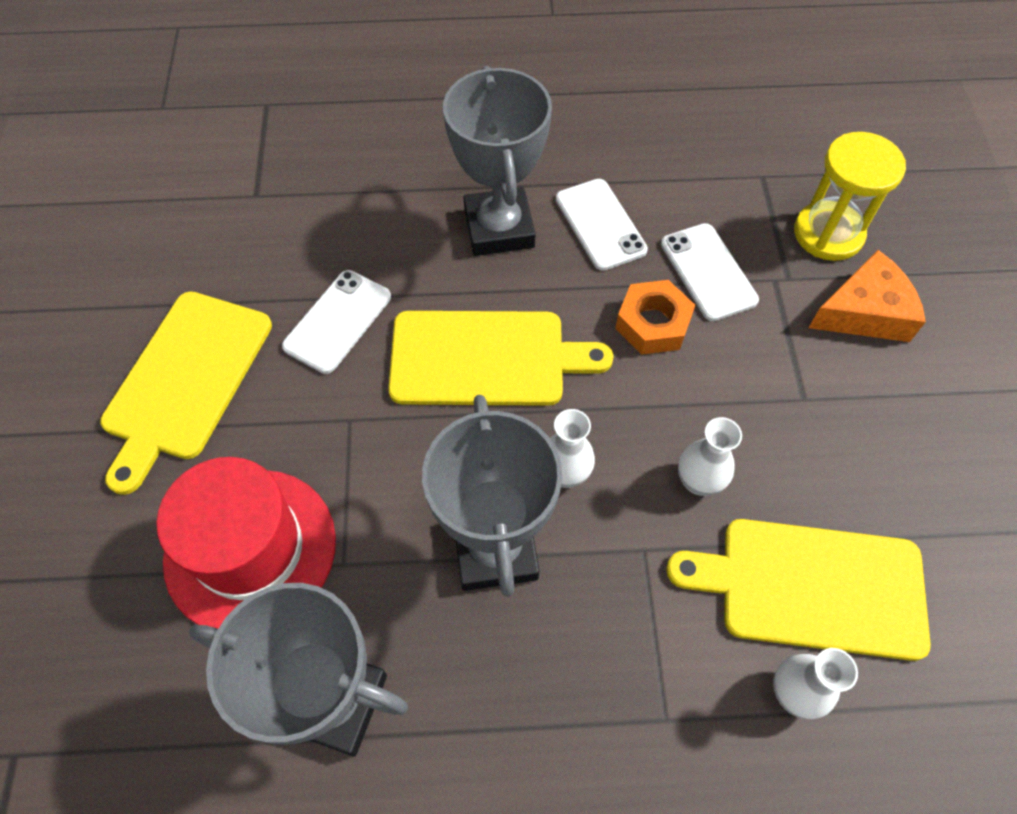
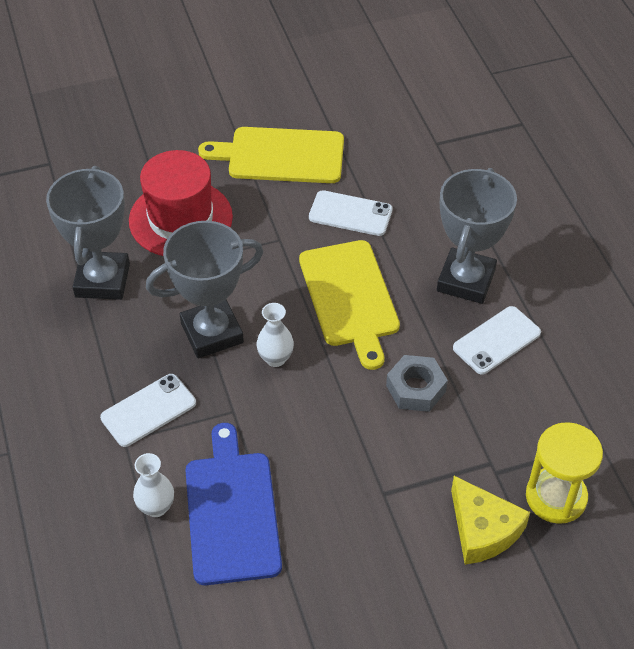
camera: 75 degrees right, 10 degrees down
(499, 228) = (466, 280): grey trophy -> grey trophy turned 45 degrees counterclockwise
(653, 324) = (416, 388): orange nut -> grey nut
(698, 481) = (292, 435): white vase -> none
(708, 272) = (479, 417): white phone -> white phone (148, 410)
(812, 587) = (232, 511): yellow cutting board -> blue cutting board
(864, 311) = (483, 529): orange cheese -> yellow cheese

